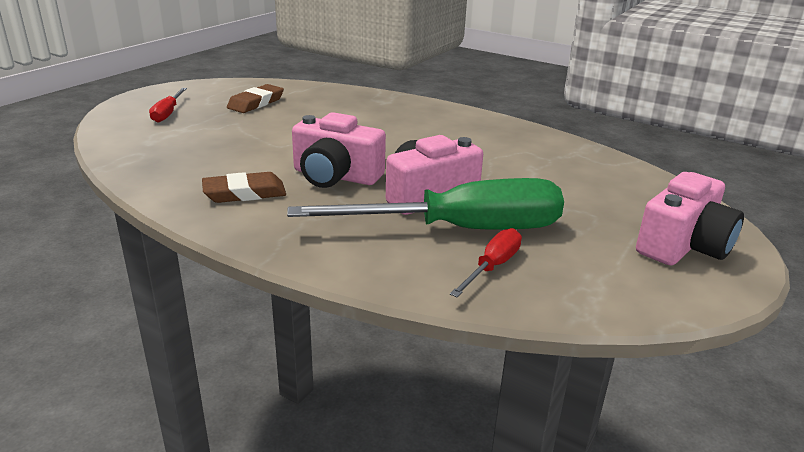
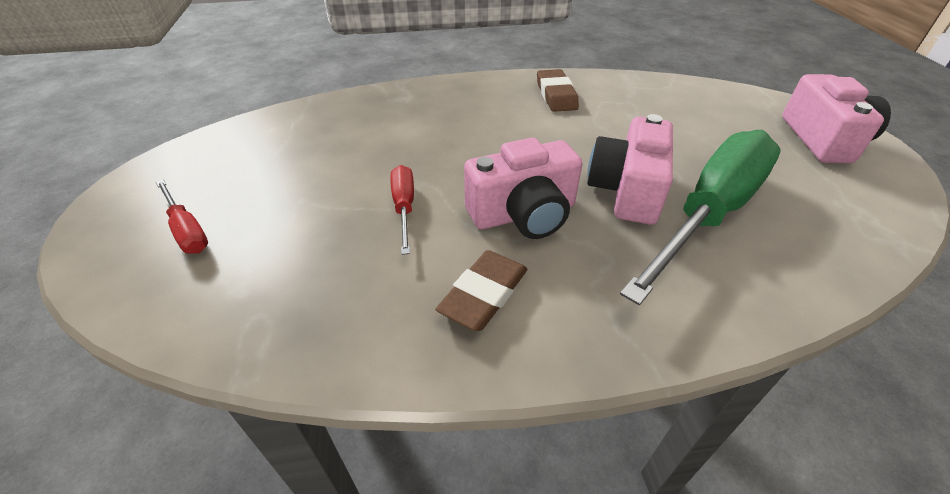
camera: 40 degrees left, 15 degrees up
(256, 103) = (277, 159): brown eraser -> brown eraser (556, 95)
(492, 267) = (790, 237): red screwdriver -> red screwdriver (404, 207)

